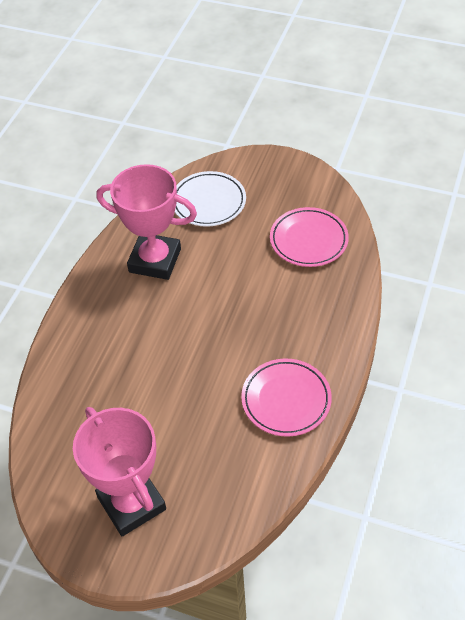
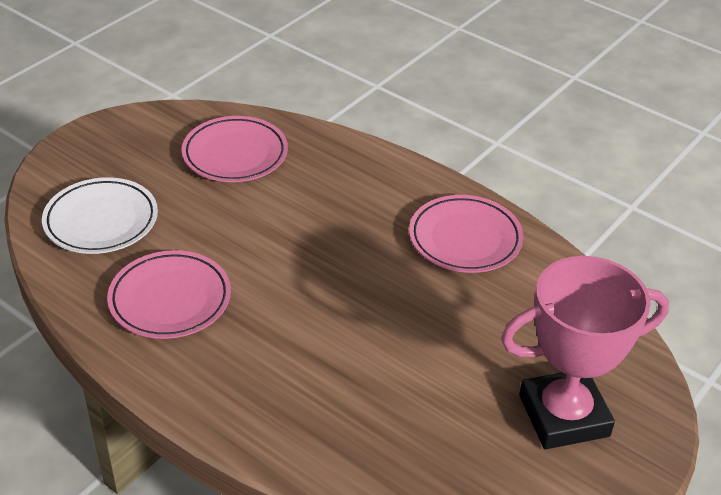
camera: 75 degrees left, 10 degrees down
(155, 260) = (170, 299): pink trophy -> pink plate

